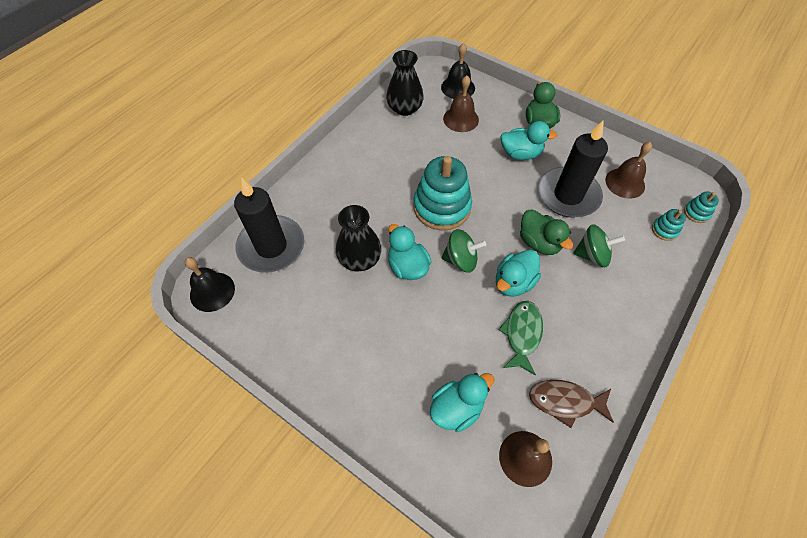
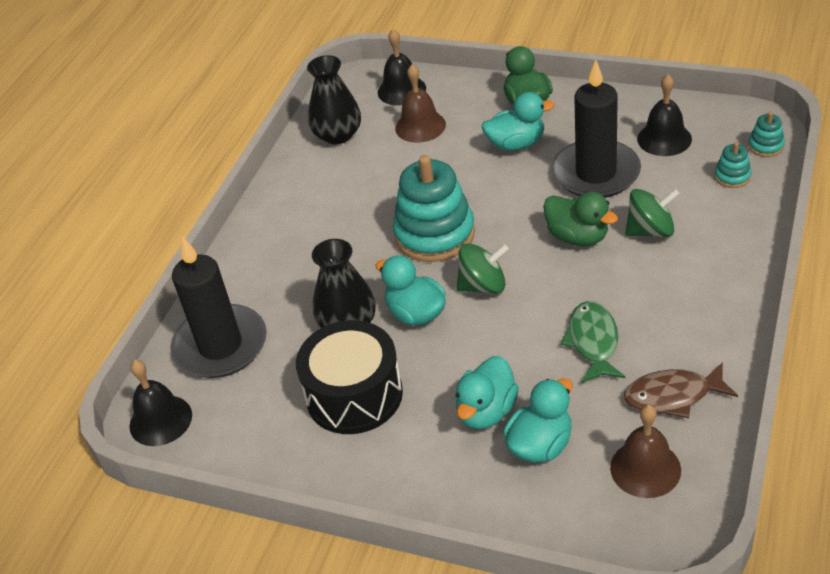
camera: 10 degrees left, 15 degrees down
(344, 318) = (354, 395): none -> black drum
(513, 282) = (561, 290): turquoise duck -> turquoise duck (486, 411)
(625, 183) = (664, 139): brown bell -> black bell

